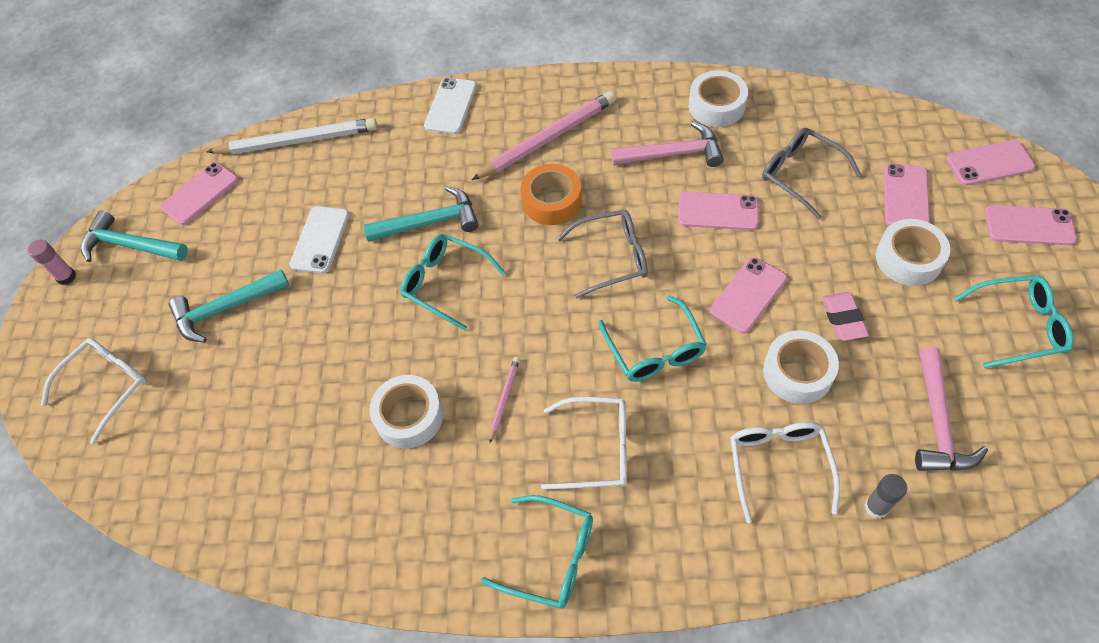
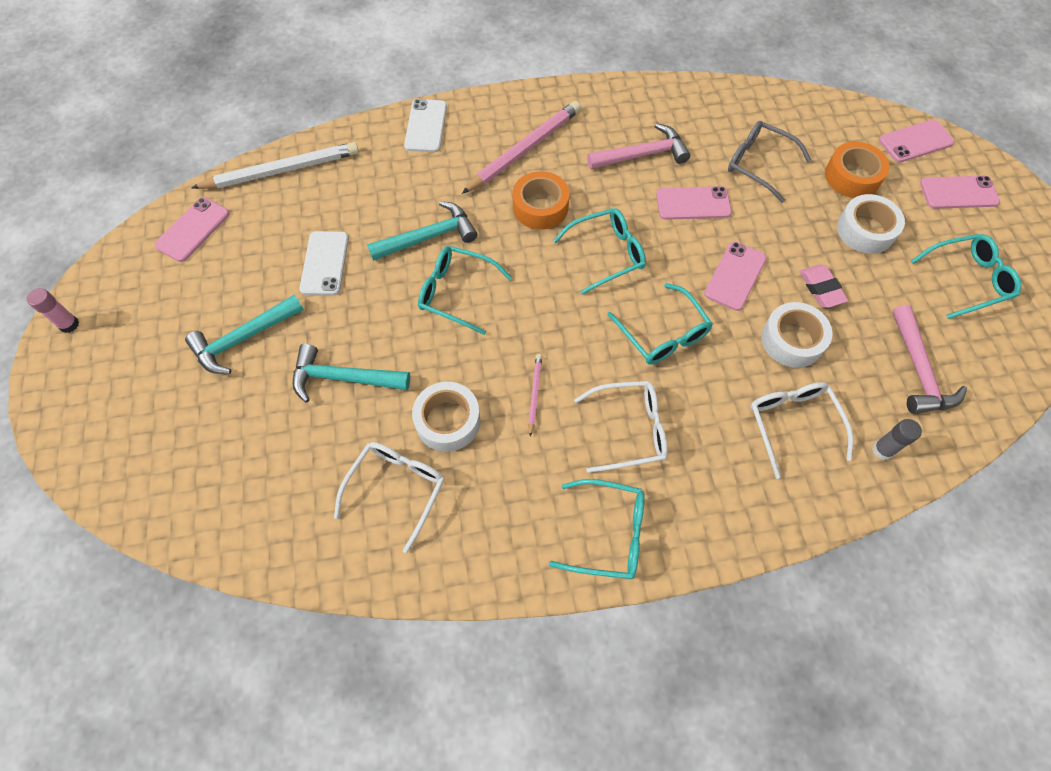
camera: 15 degrees left, 5 degrees up
(106, 387) = (136, 428): white glasses -> white glasses (396, 490)
(130, 245) = (130, 287): turquoise hammer -> turquoise hammer (343, 378)
(611, 258) = (606, 254): grey glasses -> turquoise glasses
(716, 106) = (672, 108): white tape -> none
(906, 197) = (852, 176): pink phone -> orange tape

